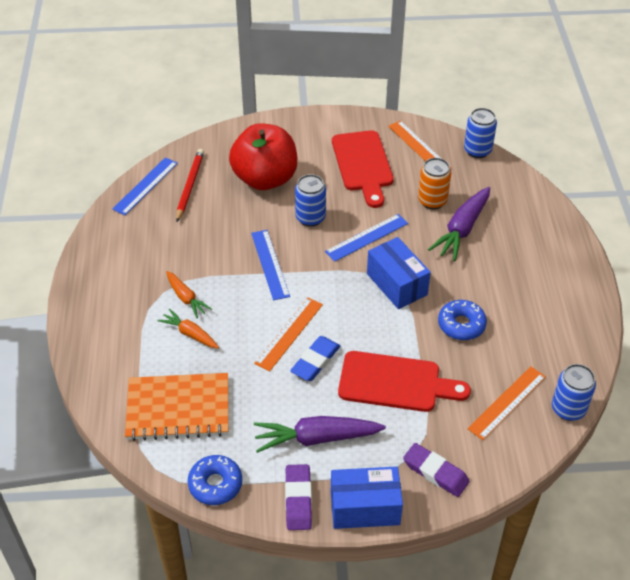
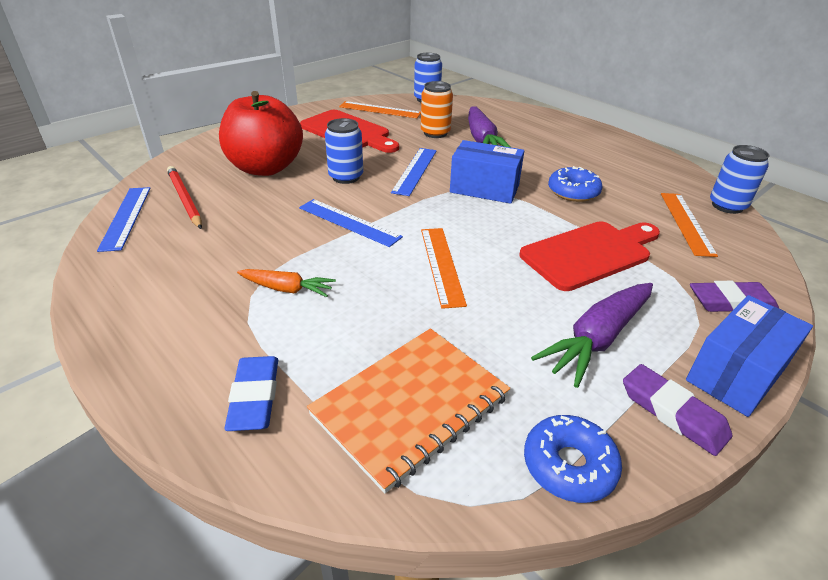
camera: 40 degrees left, 10 degrees down
(190, 334) = (332, 319): orange carrot -> none
(315, 361) = (498, 274): blue eraser -> blue eraser (255, 397)

